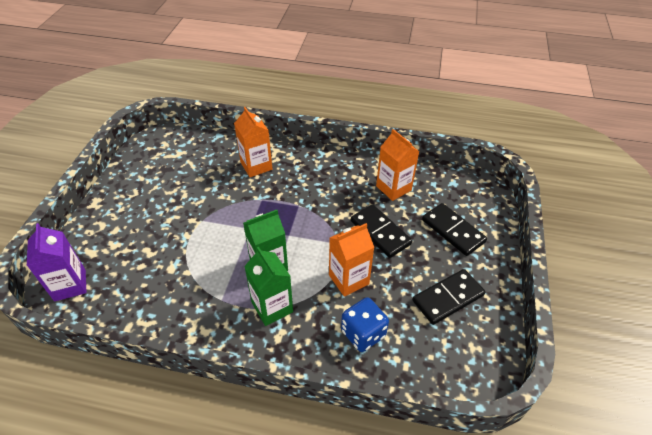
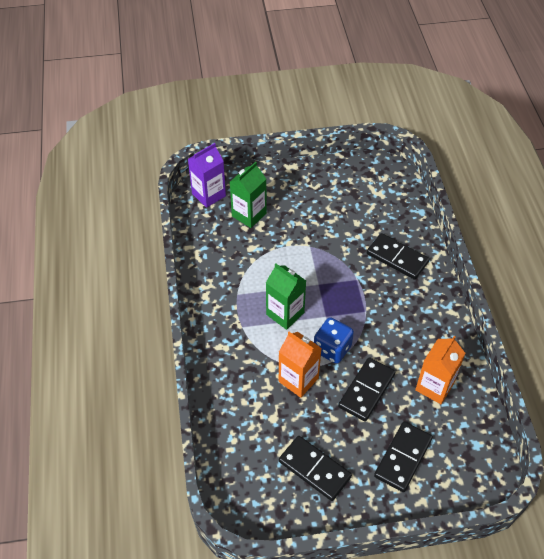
camera: 70 degrees right, 5 degrees up
(256, 166) = (397, 258): orange carton -> black domino
(272, 307) = (245, 332): green carton -> green carton (249, 215)
(363, 333) = (247, 407): blue dice -> blue dice (332, 349)

